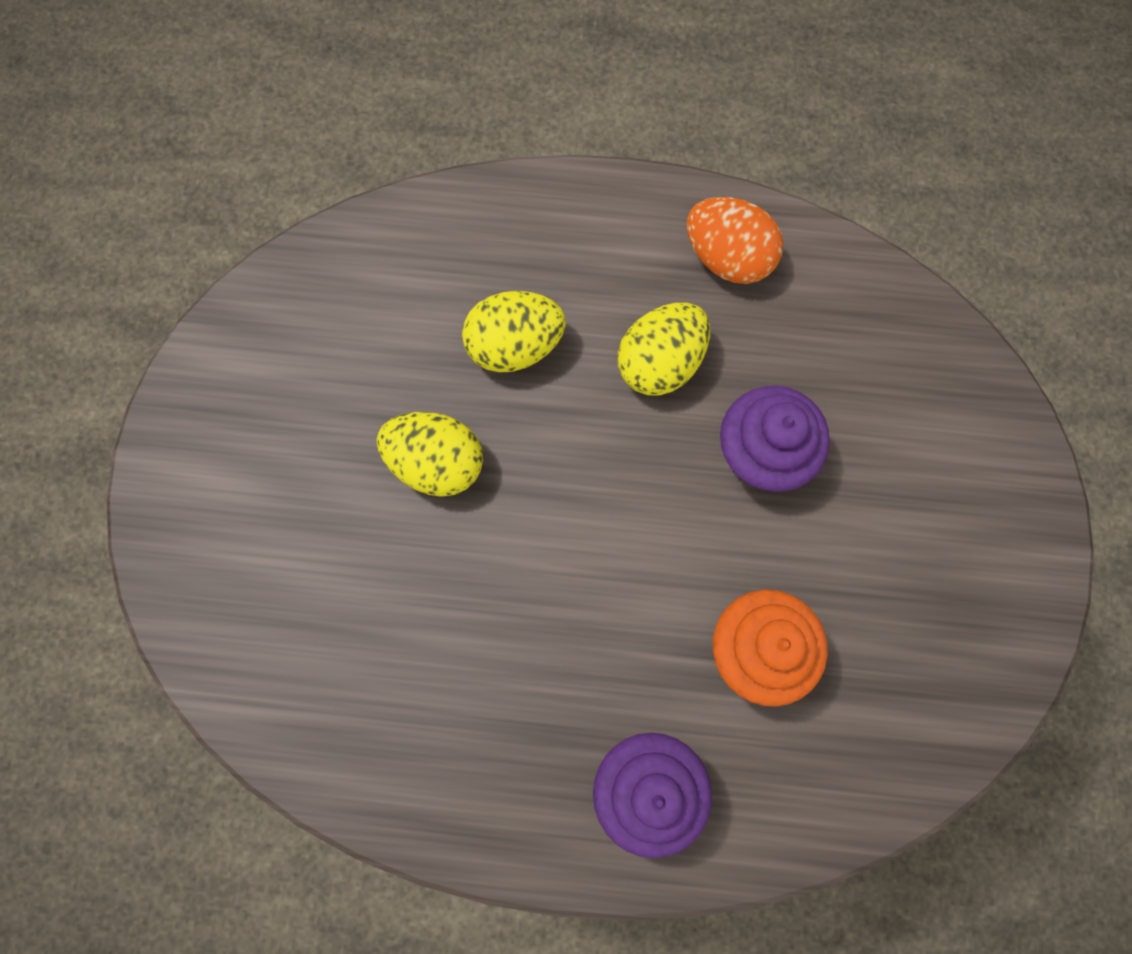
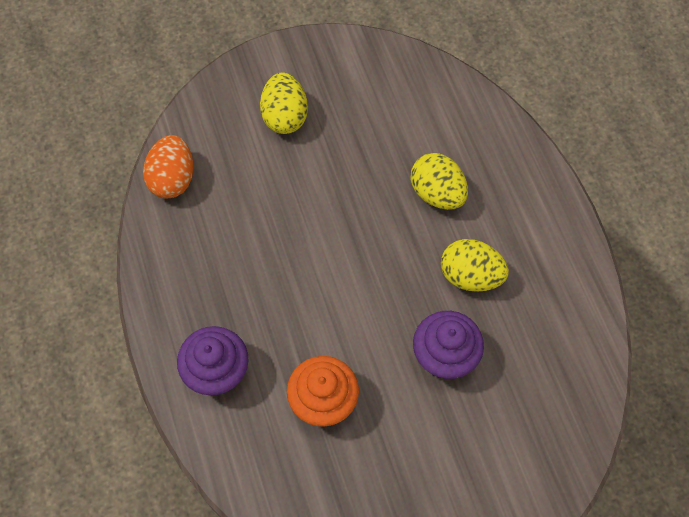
camera: 65 degrees right, 10 degrees down
(436, 462) = (347, 183): yellow egg -> yellow egg (285, 116)
(727, 257) = (560, 286): orange egg -> orange egg (172, 178)

